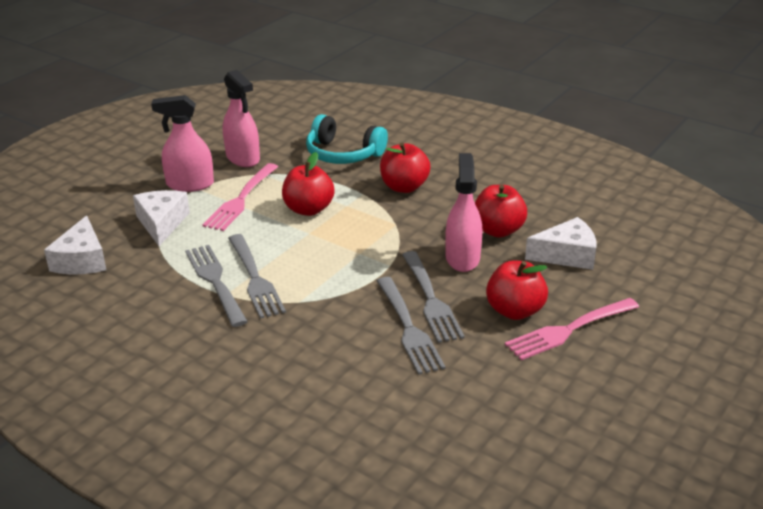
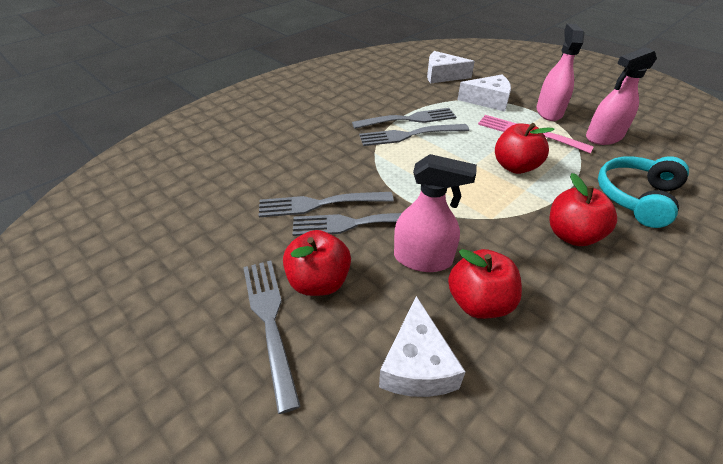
camera: 100 degrees right, 10 degrees up
(569, 329) = (270, 322): pink fork -> grey fork

